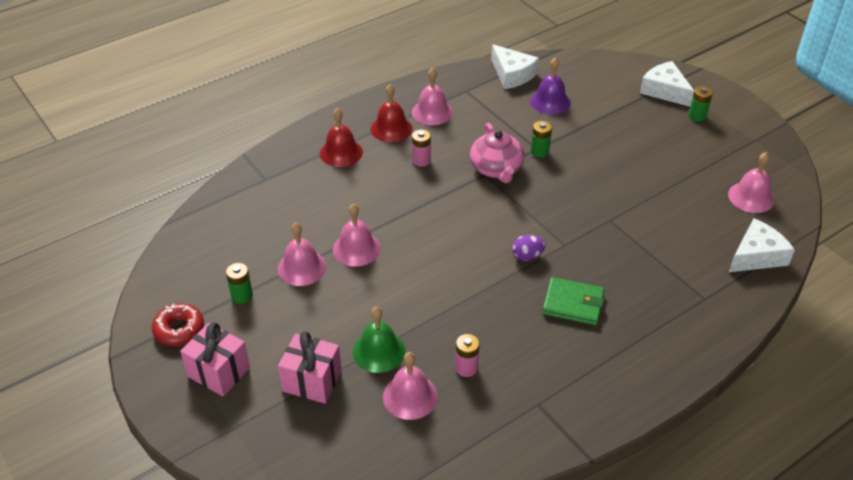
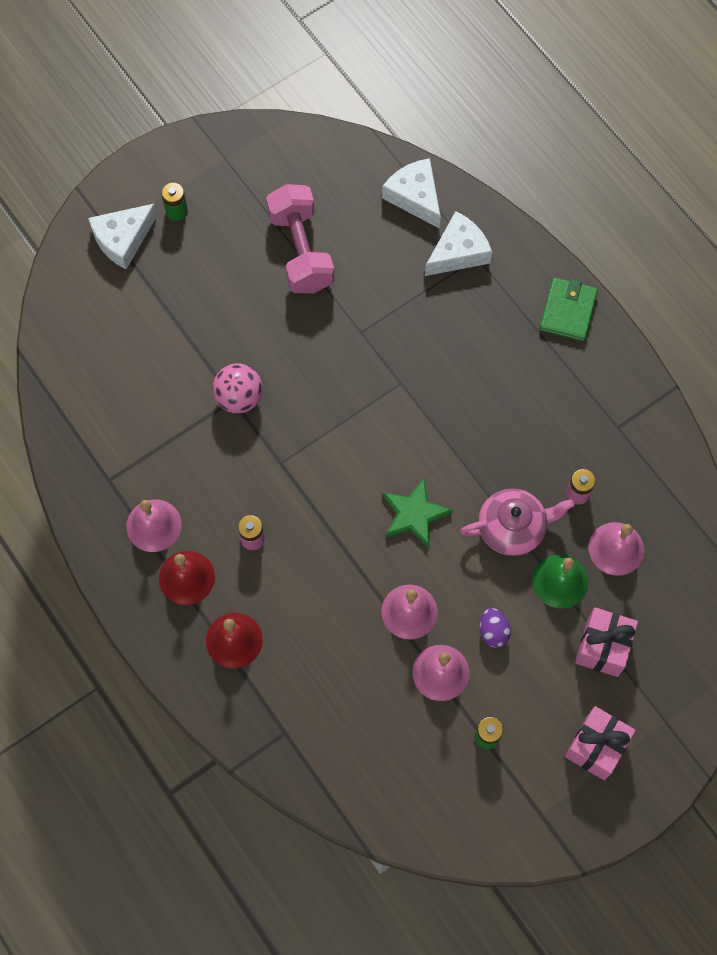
camera: 90 degrees left, 25 degrees up
(179, 329) = (539, 801): red donut -> none
(443, 252) = (414, 514): none -> green star
(496, 169) = (270, 450): pink teapot -> pink teapot (513, 528)
(512, 74) = (76, 420): white cheese -> white cheese (458, 252)
(527, 256) = (418, 424): purple egg -> purple egg (493, 631)
(539, 152) = (239, 398): green battery -> pink ball
(550, 101) = (138, 377): purple bell -> none
(573, 304) = (488, 384): green wallet -> green wallet (568, 311)
(680, 184) = (301, 251): none -> pink dumbbell
(751, 197) = (324, 183): pink bell -> none

